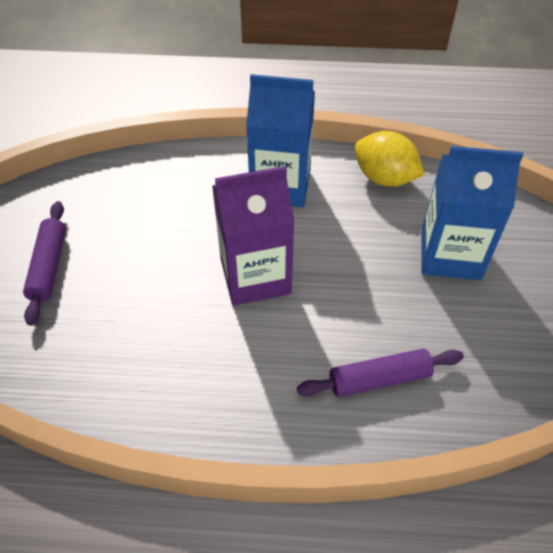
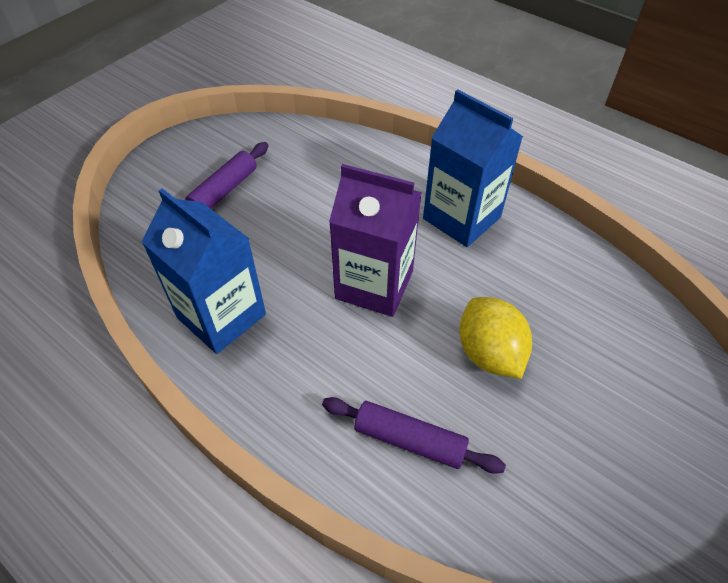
camera: 35 degrees right, 0 degrees up
(384, 178) = (569, 260): yellow lemon -> yellow lemon (489, 353)
(450, 254) = (579, 368): blue carton -> blue carton (221, 316)

